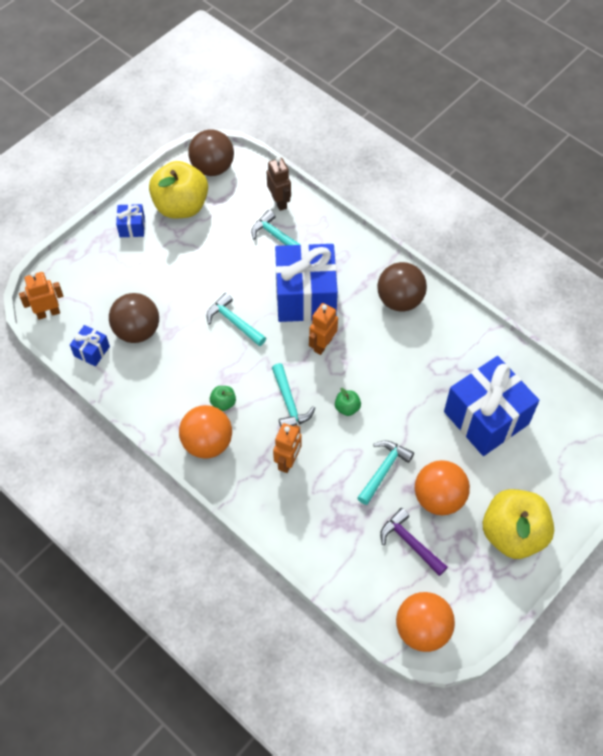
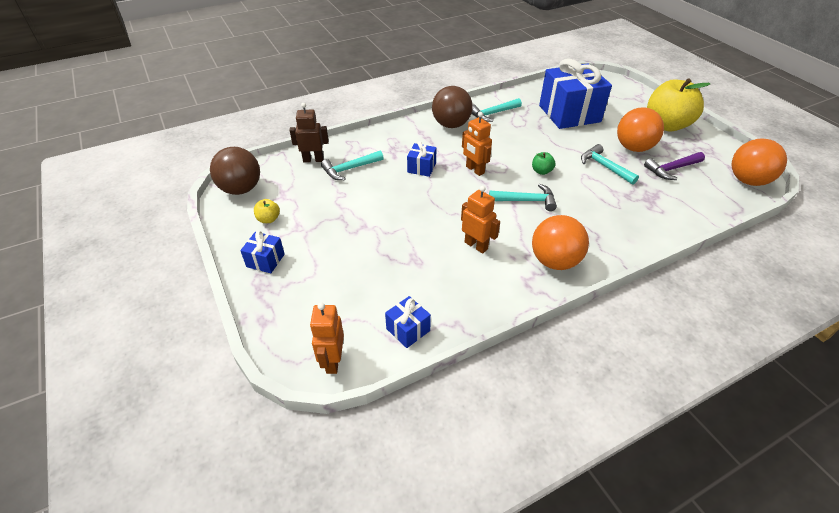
camera: 70 degrees left, 15 degrees down
(137, 331) = (400, 285): brown ball -> none
(181, 206) = (268, 219): yellow apple -> yellow apple, size x0.40
(223, 403) = (513, 240): green apple -> none
(233, 322) = (425, 214): turquoise hammer -> turquoise hammer (493, 114)
(288, 462) = (586, 214): orange robot -> orange robot (476, 245)
(306, 296) = (421, 168): blue gift -> blue gift, size x0.44

